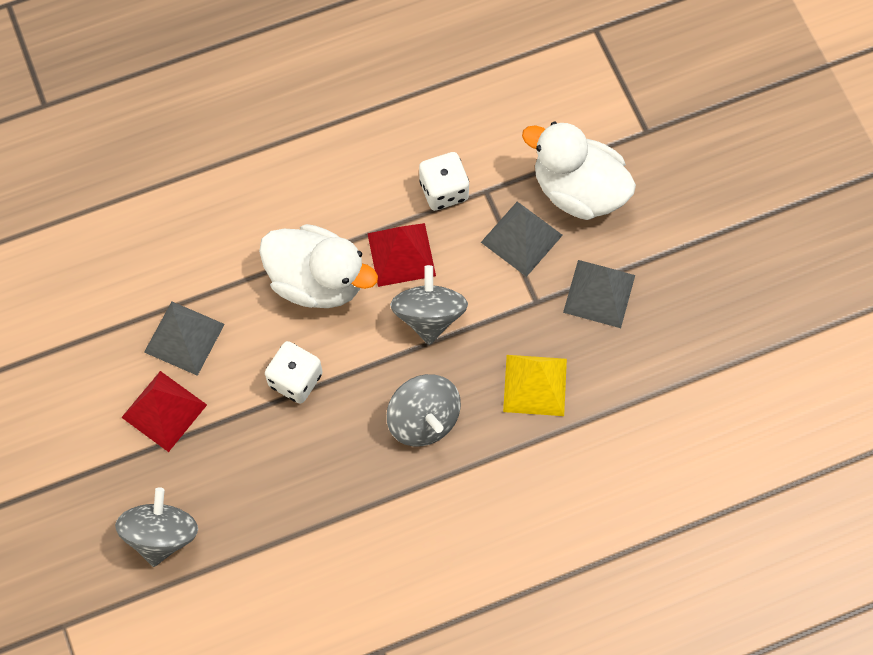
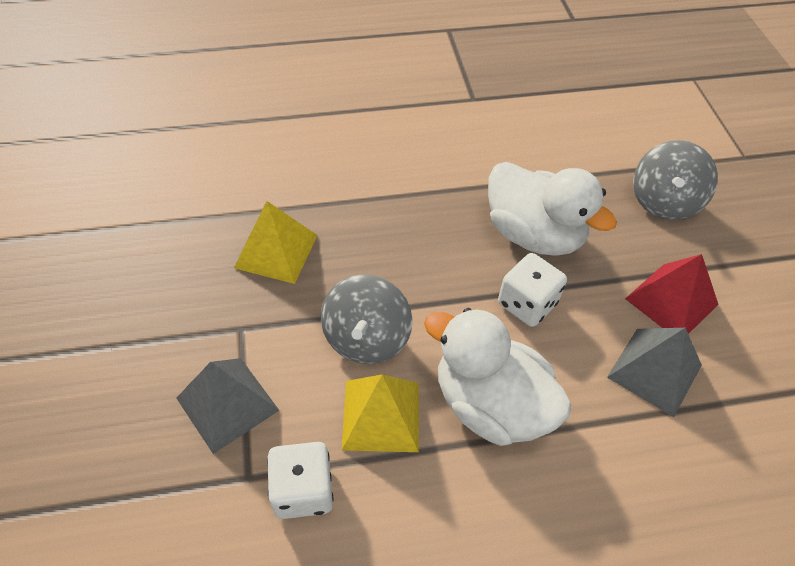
camera: 170 degrees left, 15 degrees down
(401, 254) = (381, 415): red pyramid -> yellow pyramid
(423, 419) = (398, 243): grey spinning top -> none
(578, 190) = (128, 451): white duck -> white duck (533, 234)
(599, 293) = (167, 323): grey pyramid -> none

